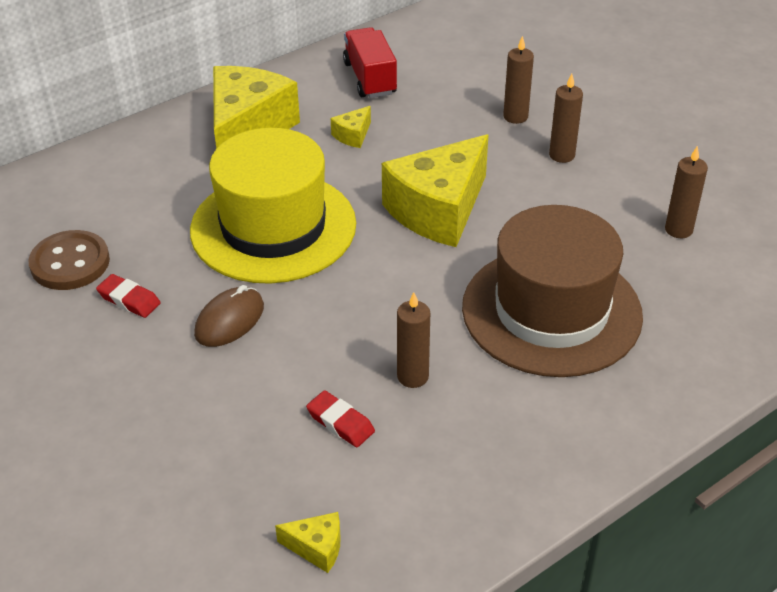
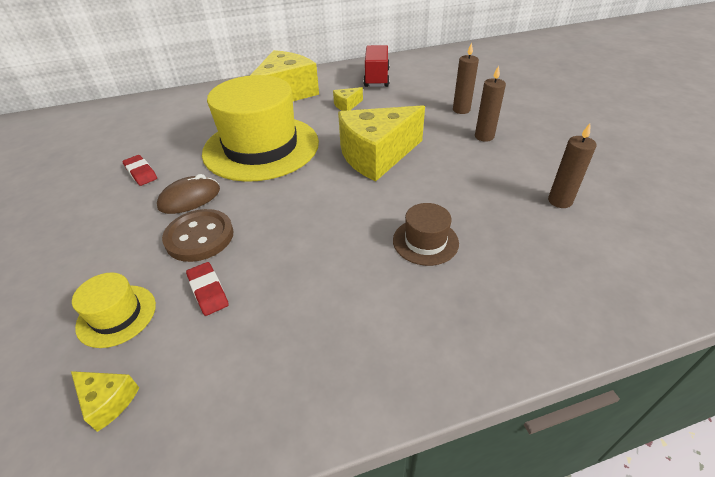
camera: 20 degrees right, 0 degrees up
(70, 263) = (127, 146): brown button -> brown button (199, 237)
(254, 473) = (116, 315): none -> yellow hat
(412, 376) = (286, 268): brown candle -> none
(551, 311) = (425, 241): brown hat -> brown hat, size x0.43

